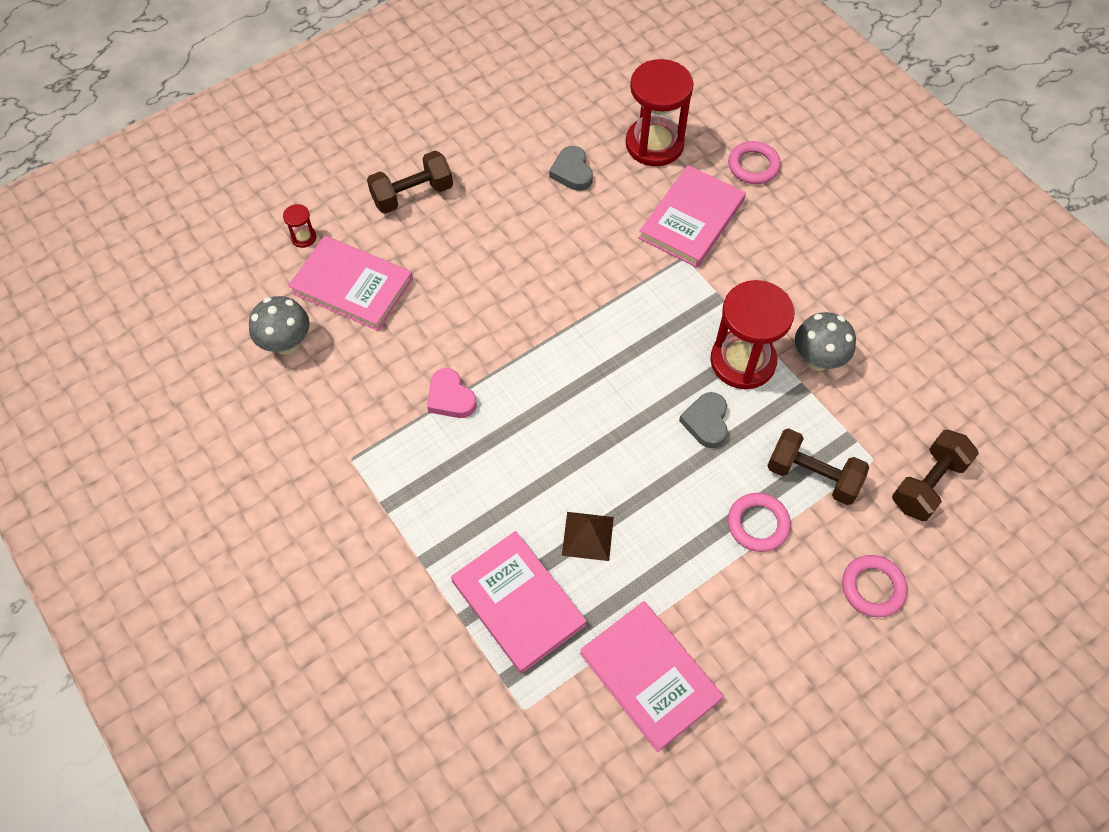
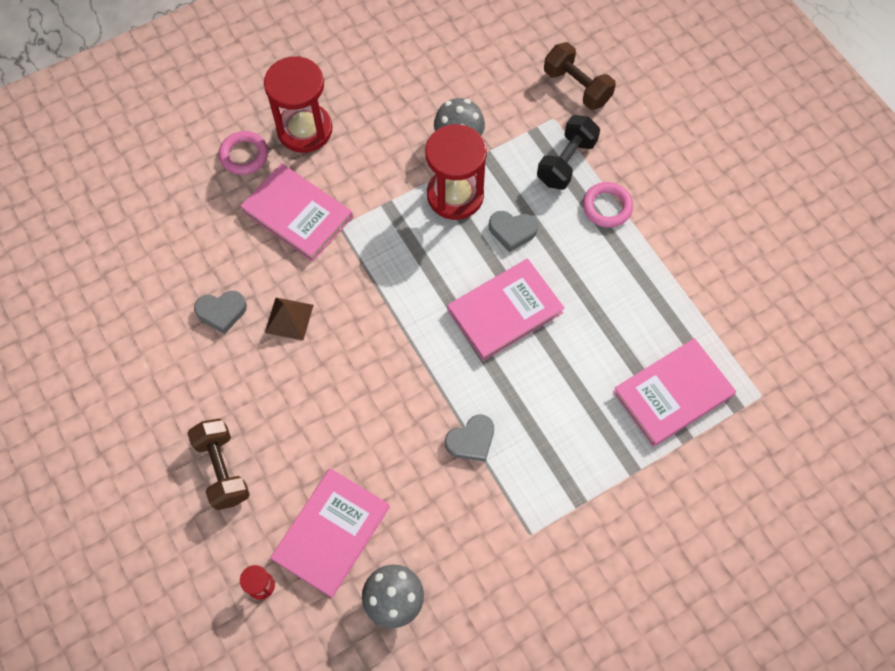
camera: 85 degrees left, 5 degrees up
(450, 397) = (471, 440): pink heart -> grey heart
(588, 536) = (614, 334): brown pyramid -> brown pyramid (289, 318)
(650, 676) = (732, 300): pink book -> pink book (505, 311)
(654, 144) = (201, 234): red hourglass -> red hourglass (305, 130)
(812, 476) = (566, 162): brown dumbbell -> black dumbbell
(872, 588) = (661, 139): pink ring -> none

